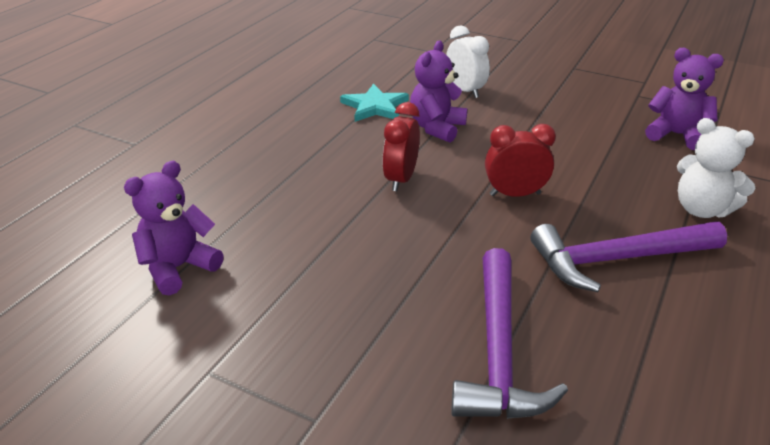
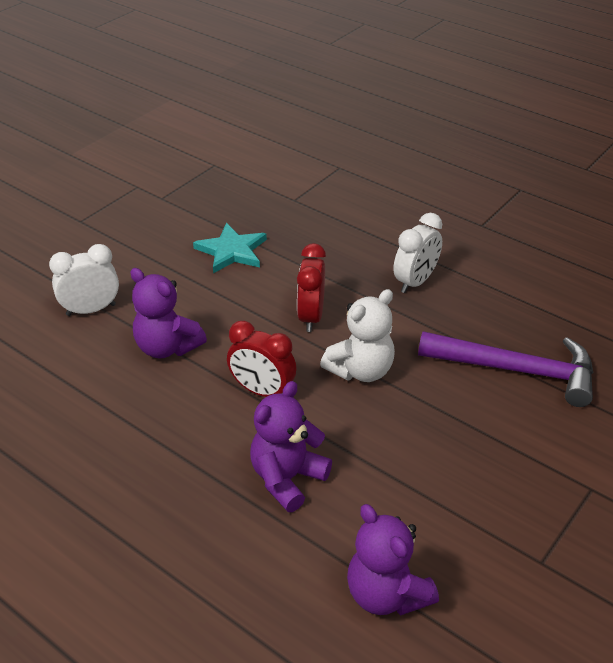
camera: 80 degrees left, 5 degrees up
(375, 106) = (92, 391): turquoise star -> turquoise star (232, 251)
(617, 259) = (415, 282): purple hammer -> white clock
(676, 135) = (243, 199): purple teddy bear -> purple teddy bear (287, 478)
(701, 209) = (358, 221): white teddy bear -> white teddy bear (361, 370)

